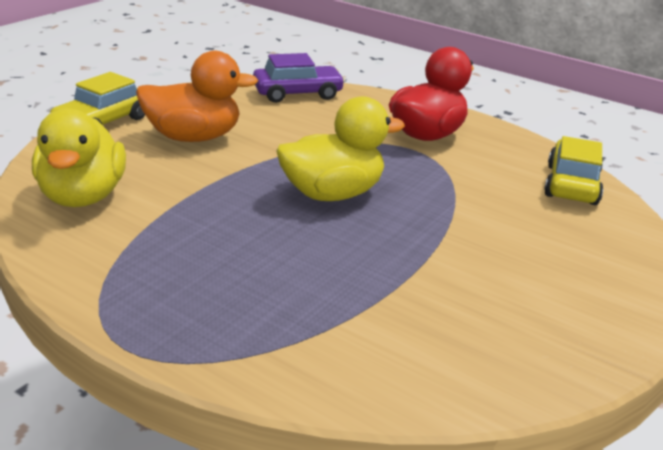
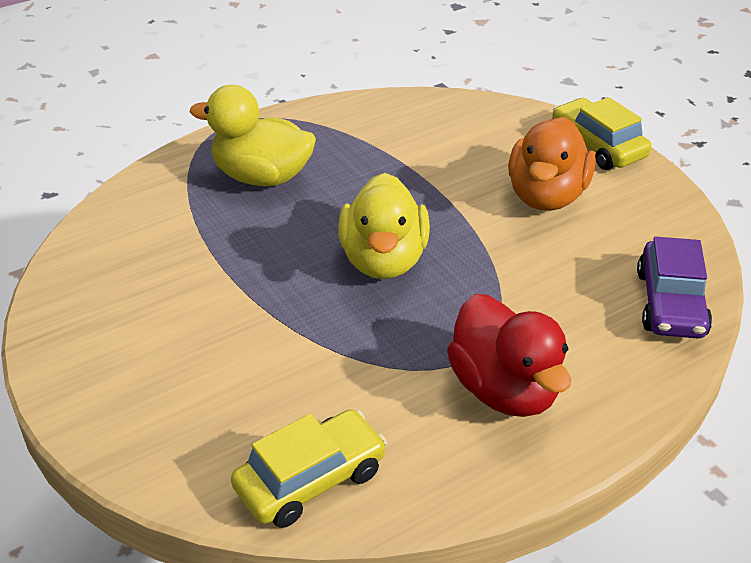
camera: 115 degrees right, 10 degrees up
(83, 196) = (442, 123): yellow duck -> yellow duck (262, 177)
(571, 184) = (310, 479): yellow car -> yellow car turned 75 degrees counterclockwise

